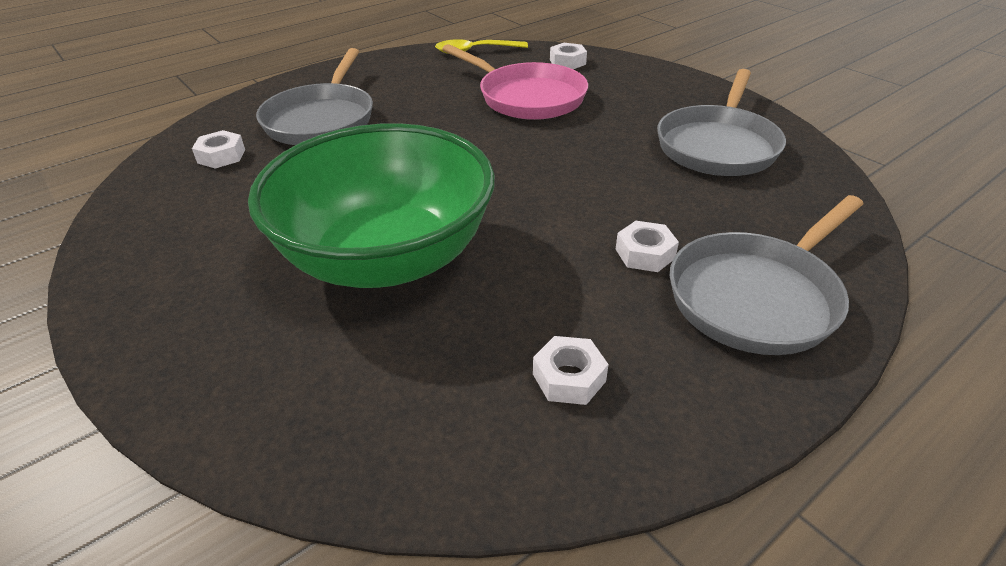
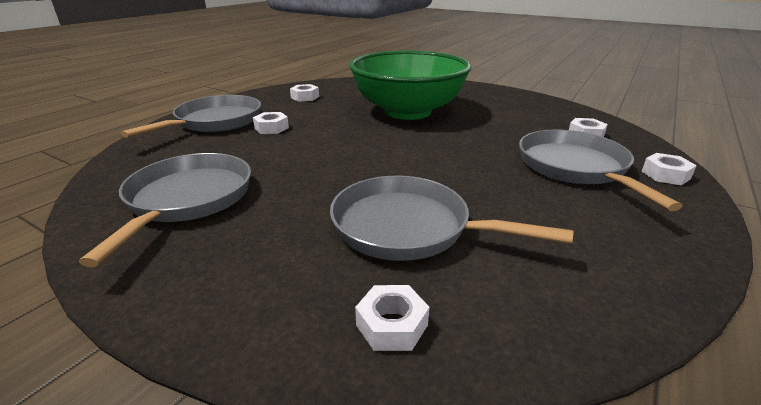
camera: 160 degrees right, 10 degrees down
(260, 102) = (665, 175): none -> white nut
(474, 51) = (582, 324): yellow spoon -> none
(527, 97) = (408, 227): pink pan -> grey pan

